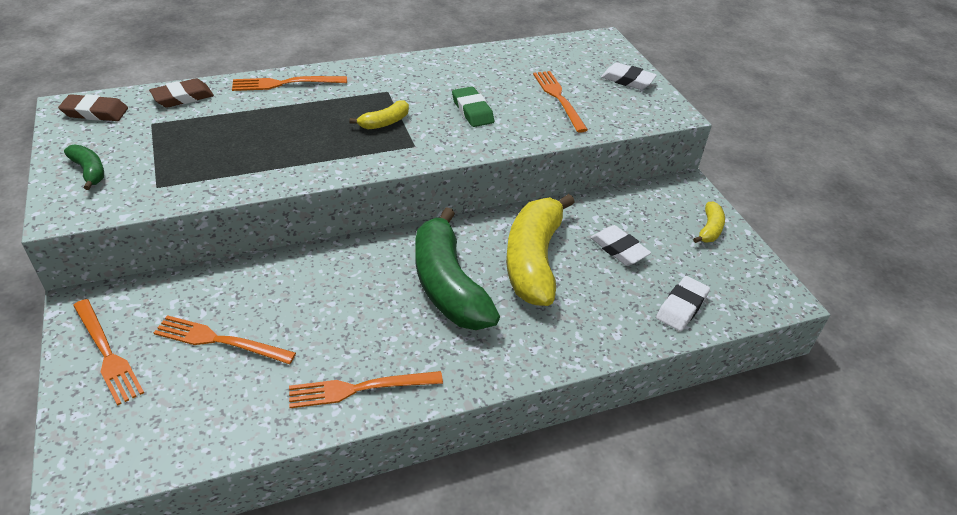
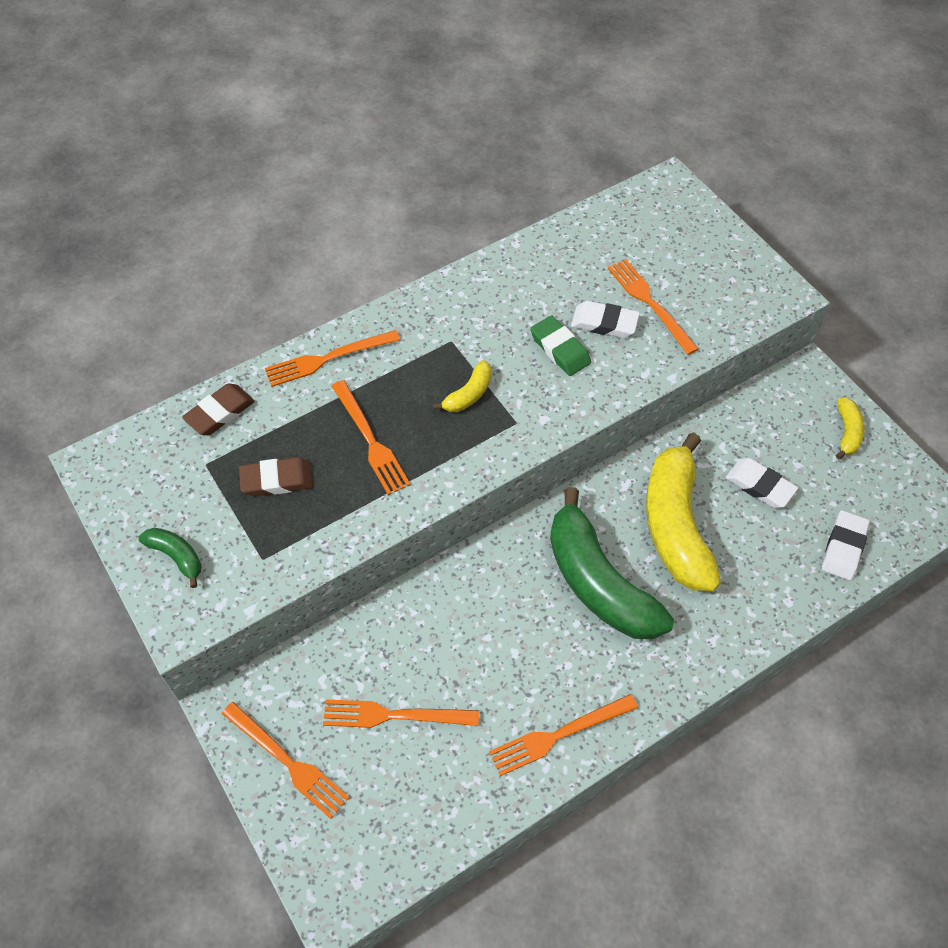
camera: 10 degrees left, 15 degrees up
(95, 112) = (131, 463): brown eraser -> brown eraser (277, 480)
(289, 134) = (370, 440): none -> orange fork
(627, 80) = (718, 251): white eraser -> white eraser (604, 323)

